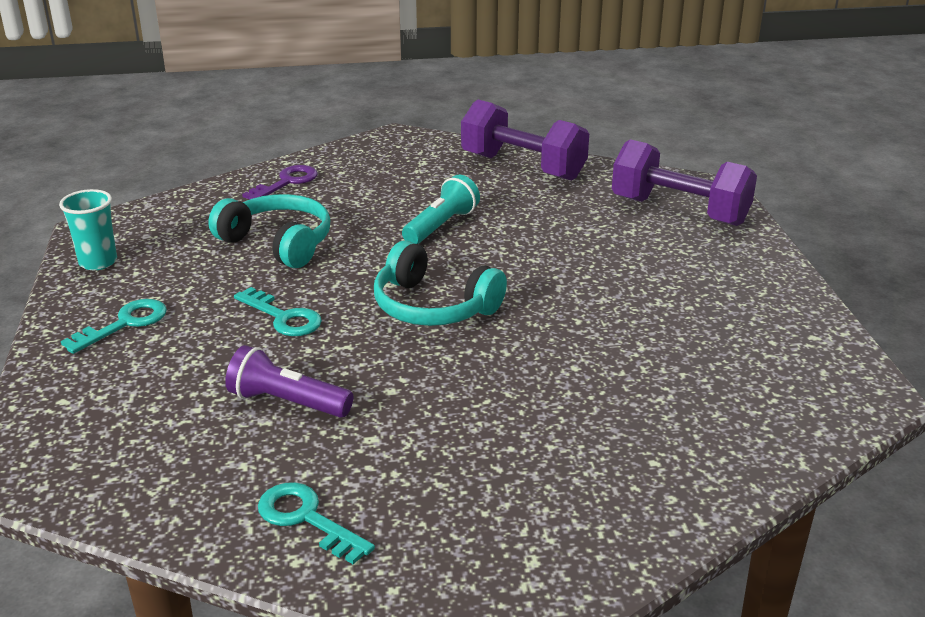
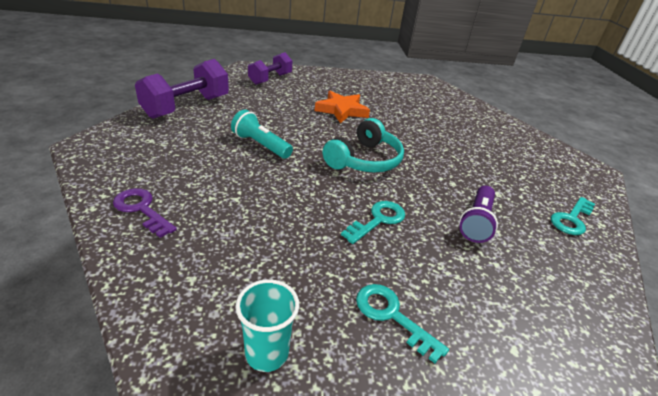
camera: 90 degrees left, 5 degrees up
(278, 243) = (262, 219): turquoise headphones -> none
(600, 283) = (342, 110): none -> orange star
(679, 211) = (270, 79): purple dumbbell -> purple dumbbell, size x0.66

